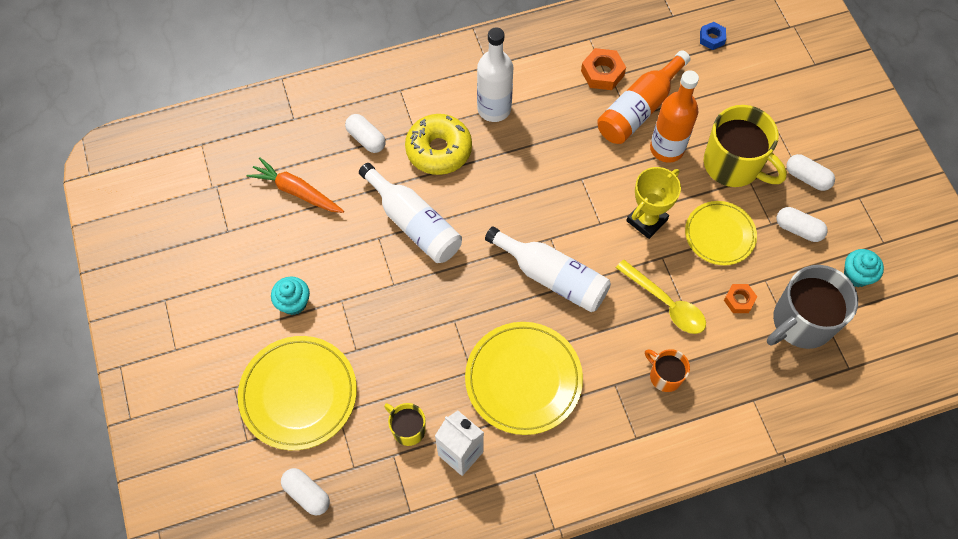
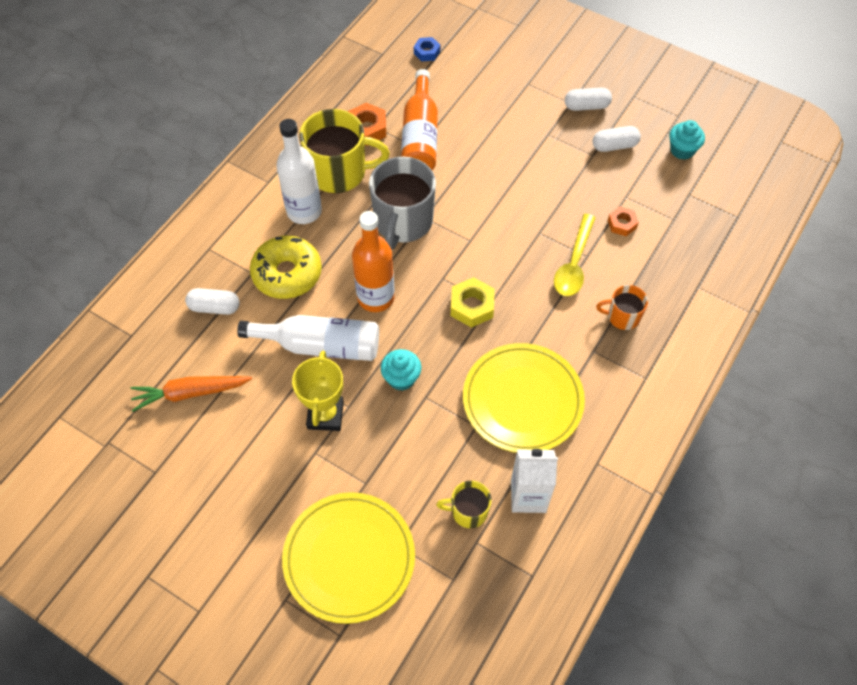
camera: 40 degrees left, 5 degrees down
(293, 303) = (274, 486): turquoise cupcake -> turquoise cupcake (401, 378)
(307, 494) = (434, 634): white capsule -> none
(552, 277) = (472, 306): white bottle -> yellow nut
(646, 220) = (502, 214): yellow trophy -> yellow trophy (325, 415)
(666, 149) = (468, 152): orange bottle -> orange bottle (376, 297)
(666, 303) = (574, 264): yellow spoon -> yellow spoon turned 105 degrees clockwise
(719, 234) = (564, 187): yellow plate -> none
(733, 165) = (527, 131): yellow mug -> yellow mug (339, 172)
(801, 322) = (677, 208): grey mug -> grey mug (403, 222)

